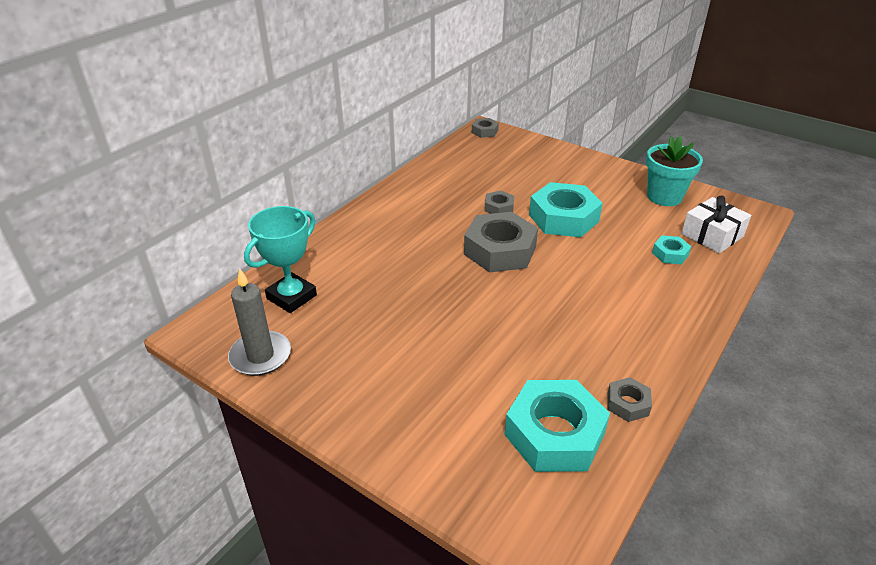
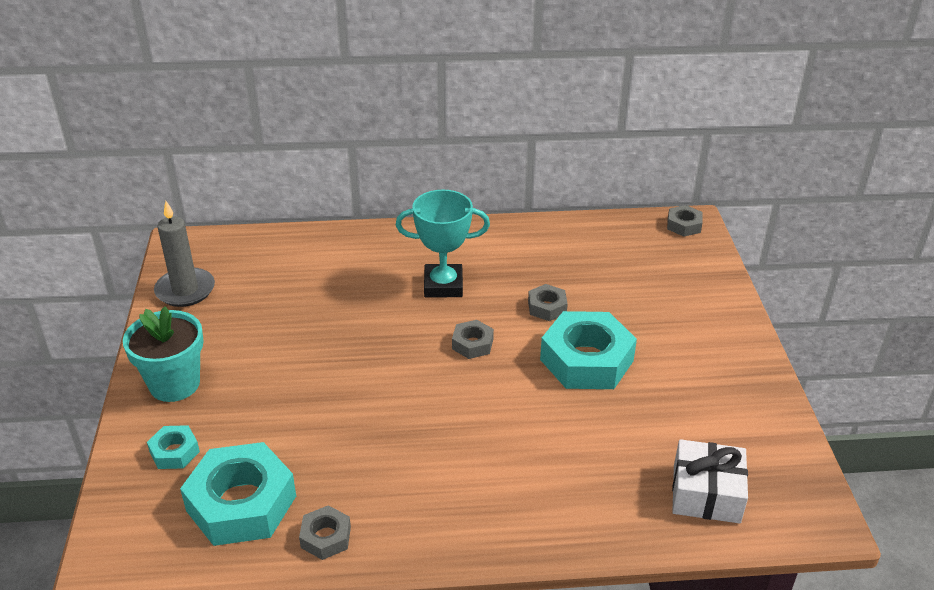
camera: 50 degrees right, 0 degrees up
(291, 297) = (269, 263): turquoise trophy -> turquoise trophy (443, 285)
(500, 250) = (472, 344): grey nut -> grey nut, size x0.48
(664, 197) = (740, 419): turquoise flower pot -> turquoise flower pot (174, 384)
(670, 254) = (619, 471): turquoise nut -> turquoise nut (174, 452)

